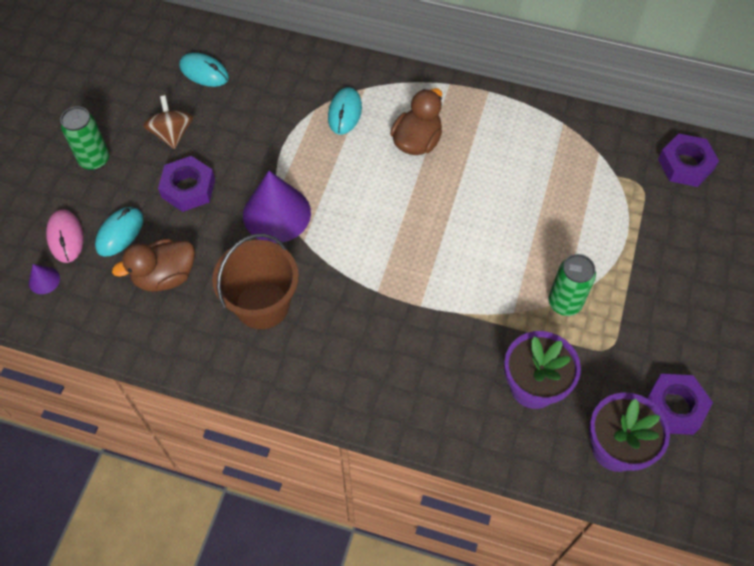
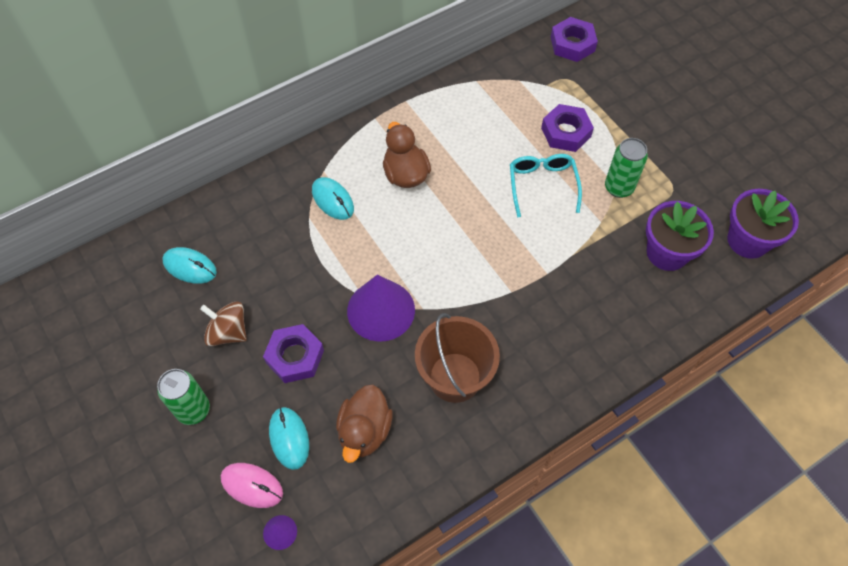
camera: 50 degrees left, 0 degrees up
(204, 72) = (190, 267): turquoise mouse -> turquoise mouse turned 45 degrees clockwise
(506, 243) = (542, 185): none -> turquoise glasses
(674, 407) = (743, 187): purple nut -> purple nut (566, 132)

